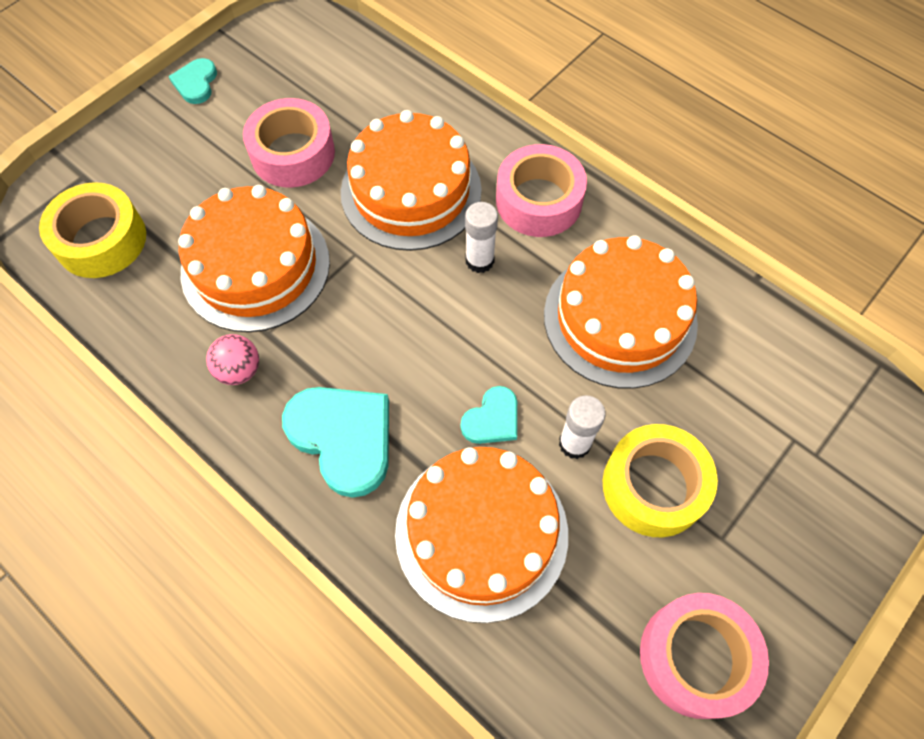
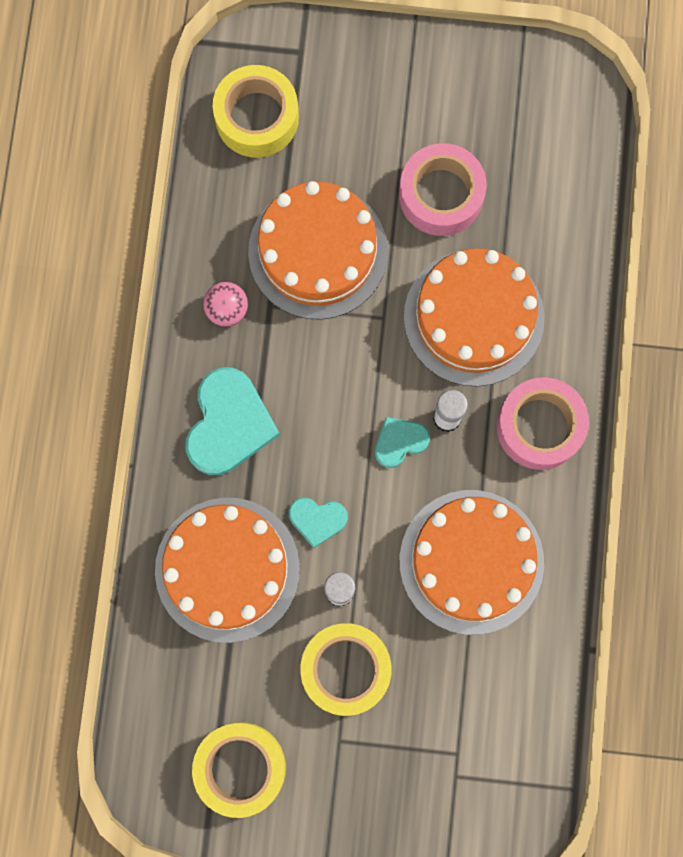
camera: 55 degrees right, 15 degrees up
(196, 83) = (452, 58): turquoise heart -> turquoise heart (399, 442)
(696, 657) = (240, 768): pink tape -> yellow tape

